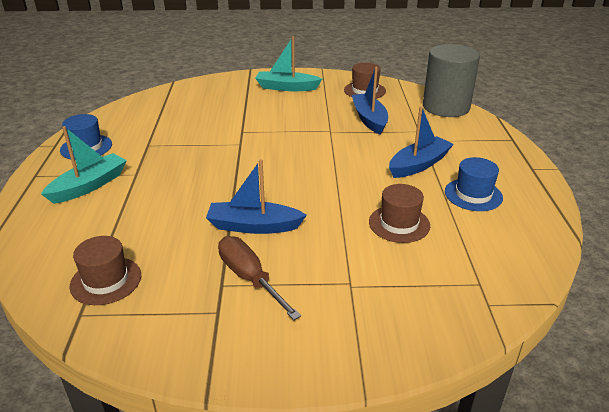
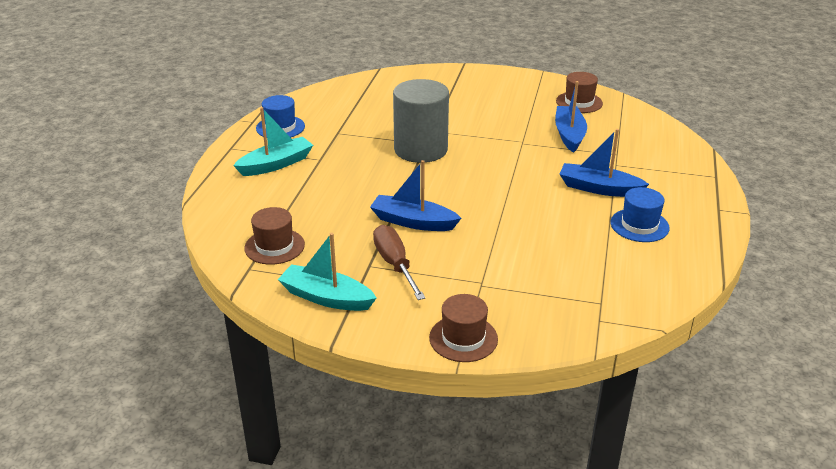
camera: 15 degrees right, 0 degrees up
(286, 87) = (495, 89): turquoise boat -> turquoise boat (326, 297)
(399, 224) = (550, 240): brown hat -> brown hat (463, 338)
(419, 165) = (598, 188): blue boat -> blue boat turned 135 degrees counterclockwise
(446, 107) = (661, 132): grey cylinder -> grey cylinder (421, 149)

